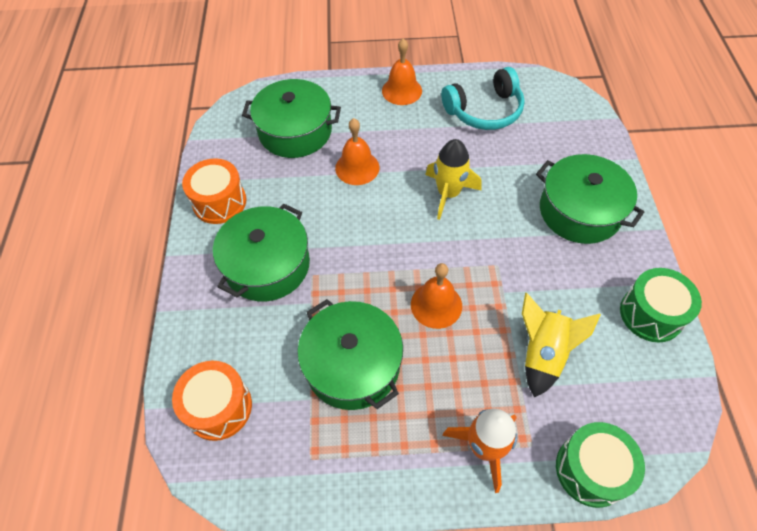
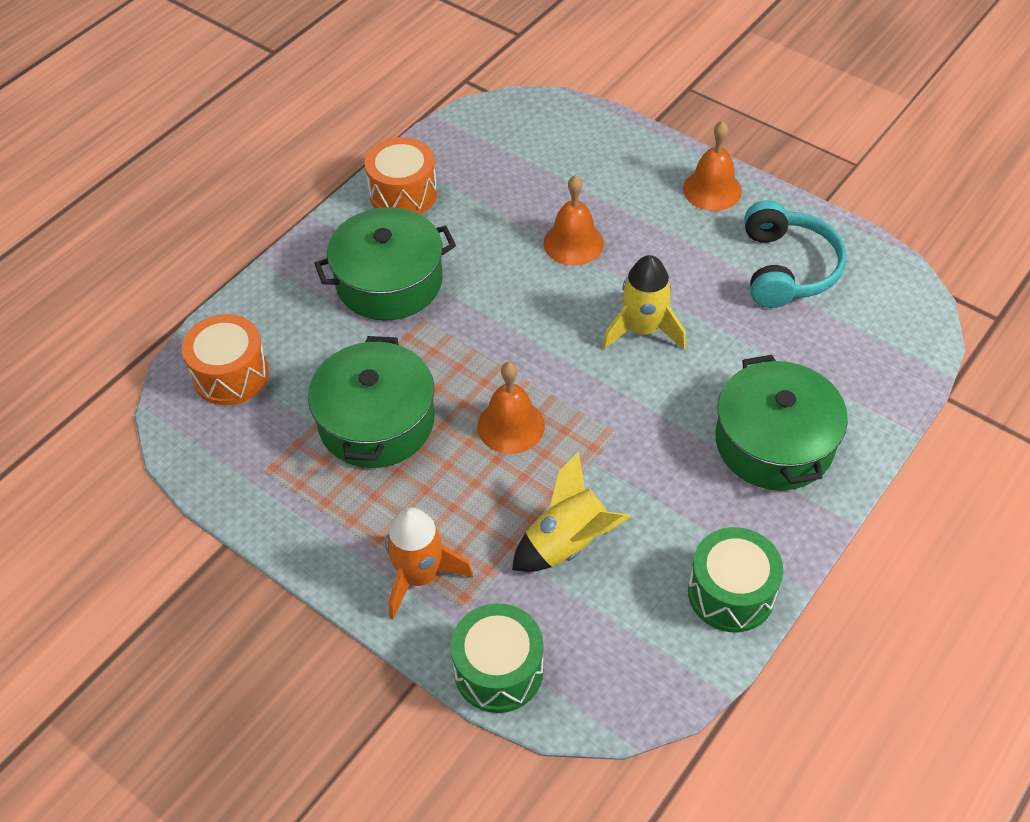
camera: 40 degrees right, 5 degrees down
(295, 131) = (547, 167): green pot -> none
(484, 111) = (787, 268): turquoise headphones -> turquoise headphones turned 105 degrees counterclockwise

